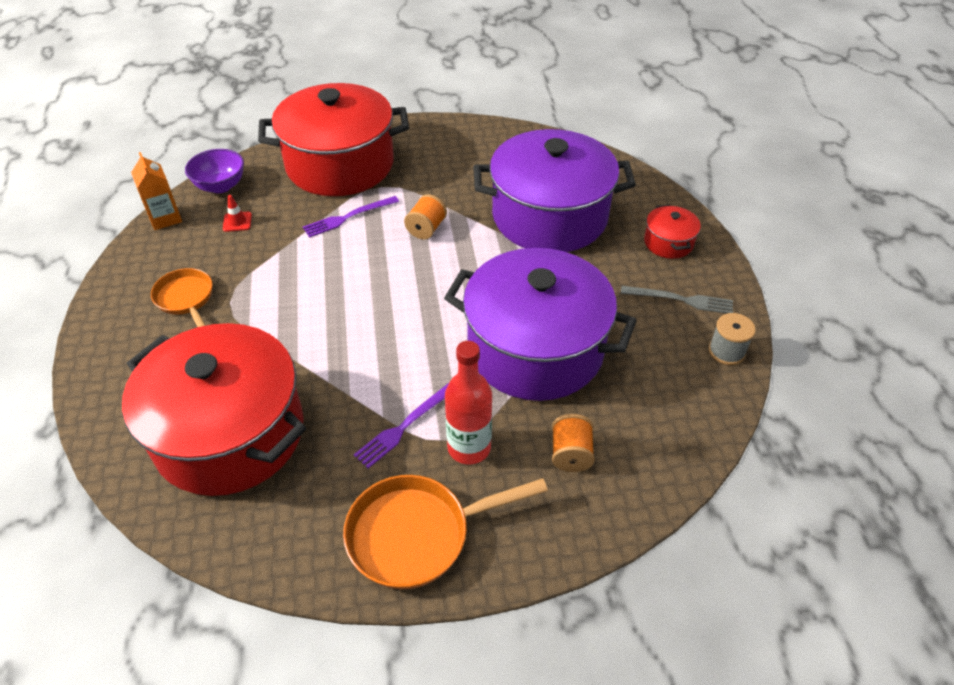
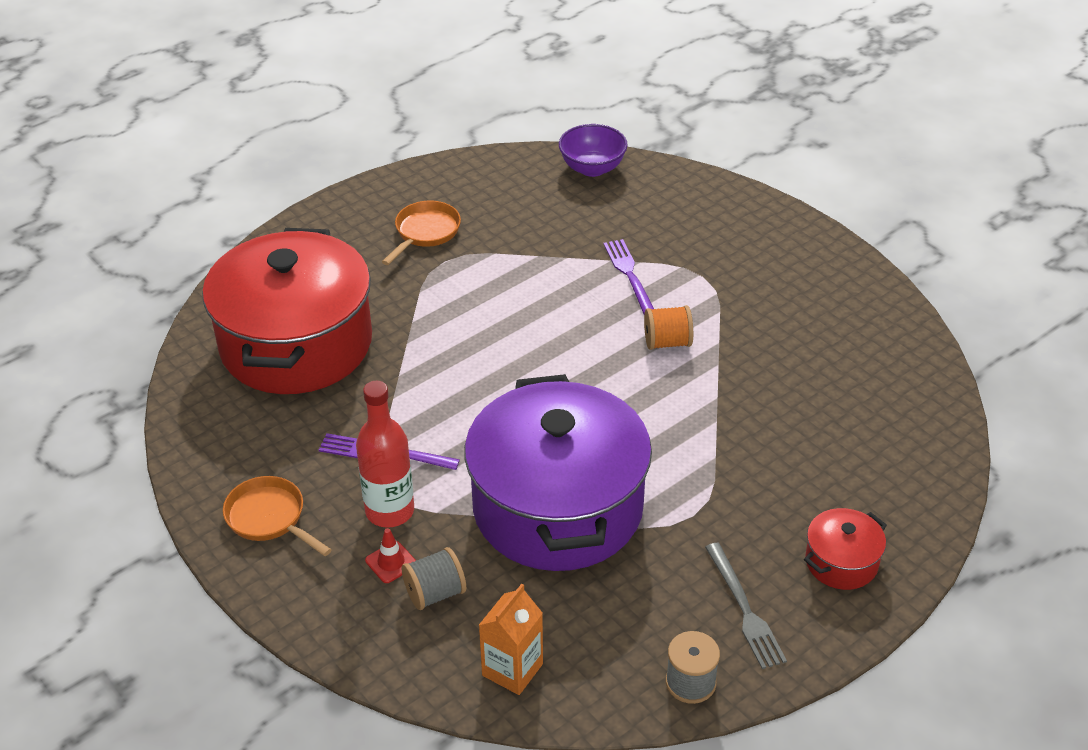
camera: 60 degrees right, 5 degrees down
(165, 218) = (515, 160): orange carton -> orange carton (512, 669)
(237, 222) = (552, 207): red traffic cone -> red traffic cone (391, 562)
(340, 165) = (707, 229): red pot -> none
(348, 217) = (630, 277): purple fork -> purple fork turned 45 degrees clockwise
(417, 534) = (269, 518): orange pan -> orange pan, size x0.63
(549, 216) = (785, 433): purple pot -> none
(571, 454) = (435, 593): orange spool -> grey spool

